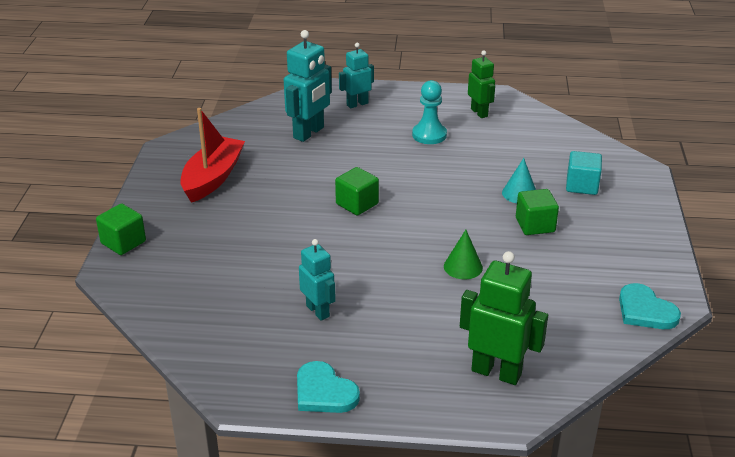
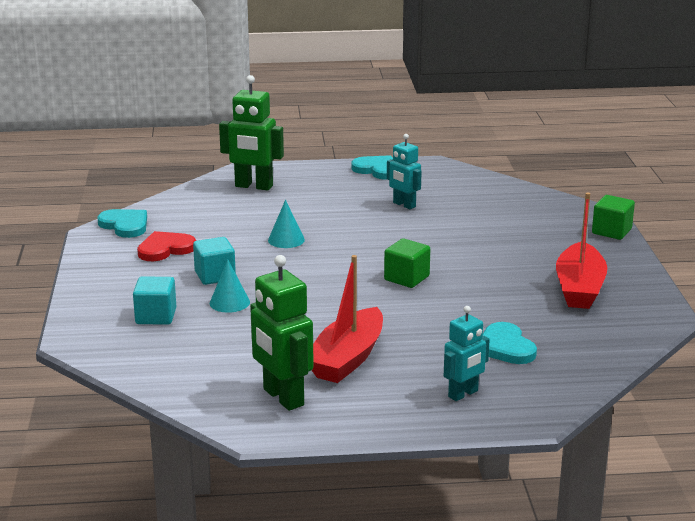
camera: 170 degrees right, 10 degrees down
(309, 133) = (505, 347): turquoise robot -> turquoise heart
(429, 135) = (347, 359): turquoise pawn -> red boat
(463, 267) = (286, 240): green cone -> turquoise cone
(479, 112) = (283, 397): green robot -> green robot, size x1.58
(535, 225) = (215, 276): green cube -> turquoise cube
(590, 266) = (165, 249): none -> red heart

